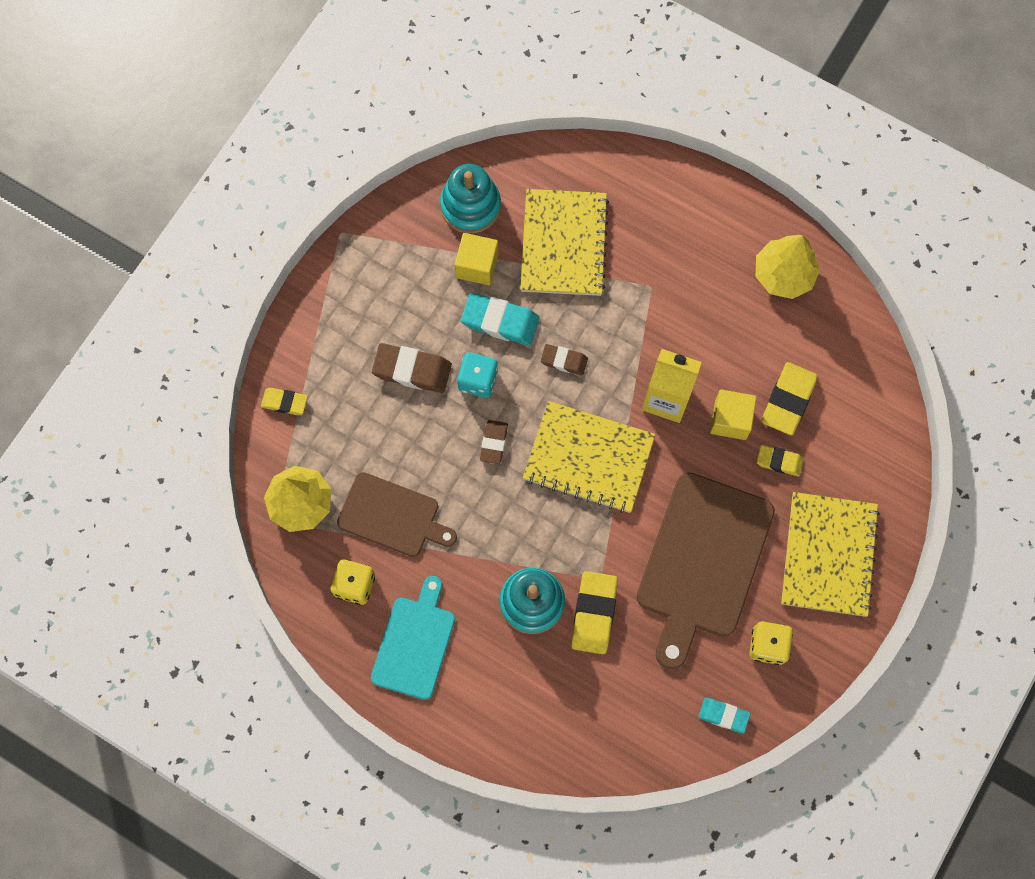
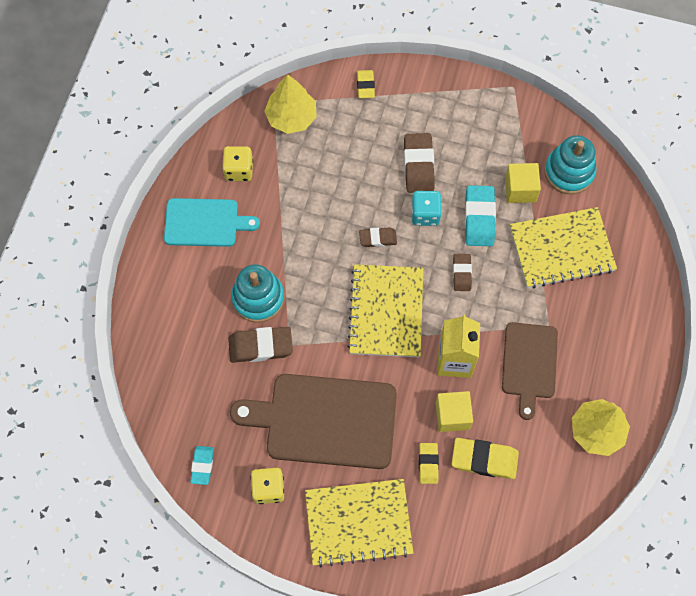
camera: 75 degrees right, 5 degrees down
(392, 516) = (298, 182): brown cutting board -> brown cutting board (529, 364)
(594, 613) = (260, 346): yellow eraser -> brown eraser

